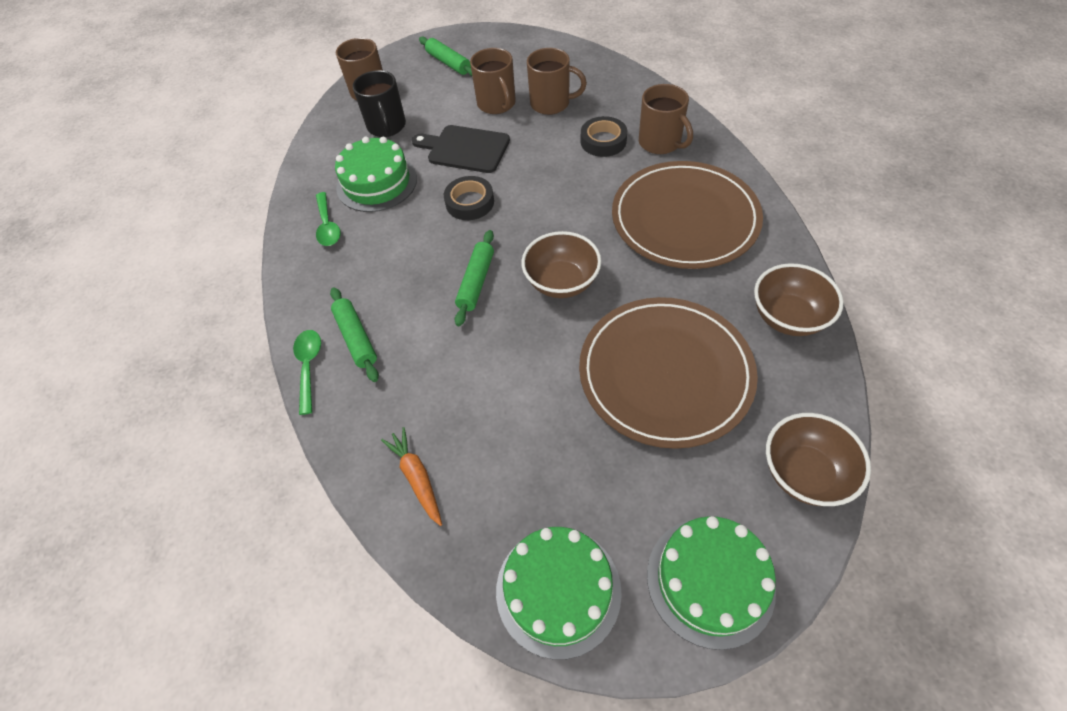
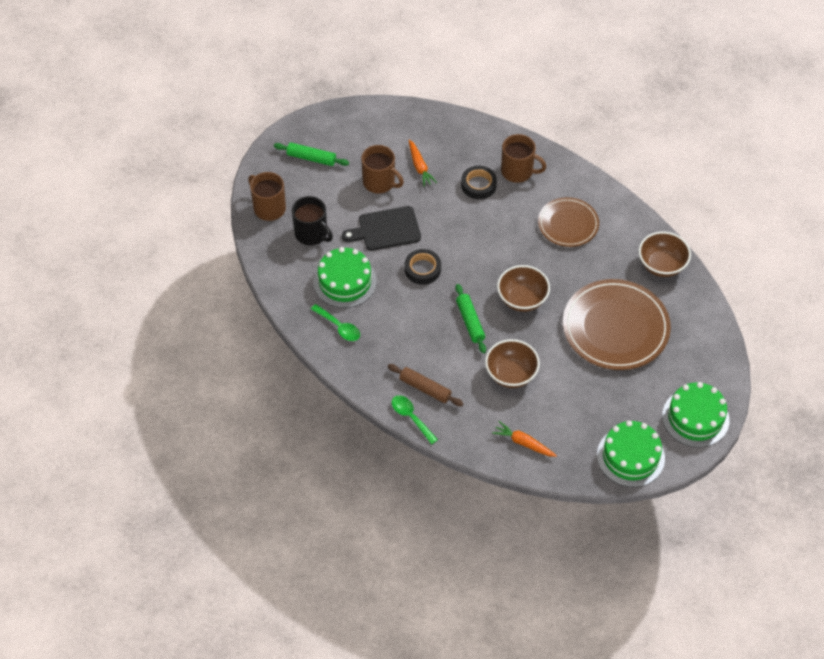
camera: 35 degrees left, 0 degrees up
(356, 338) = (425, 388): green rolling pin -> brown rolling pin
(551, 103) = (420, 167): brown mug -> orange carrot
(684, 218) = (568, 224): brown plate -> brown plate, size x0.59
(804, 473) = (712, 347): brown bowl -> brown bowl (511, 374)

